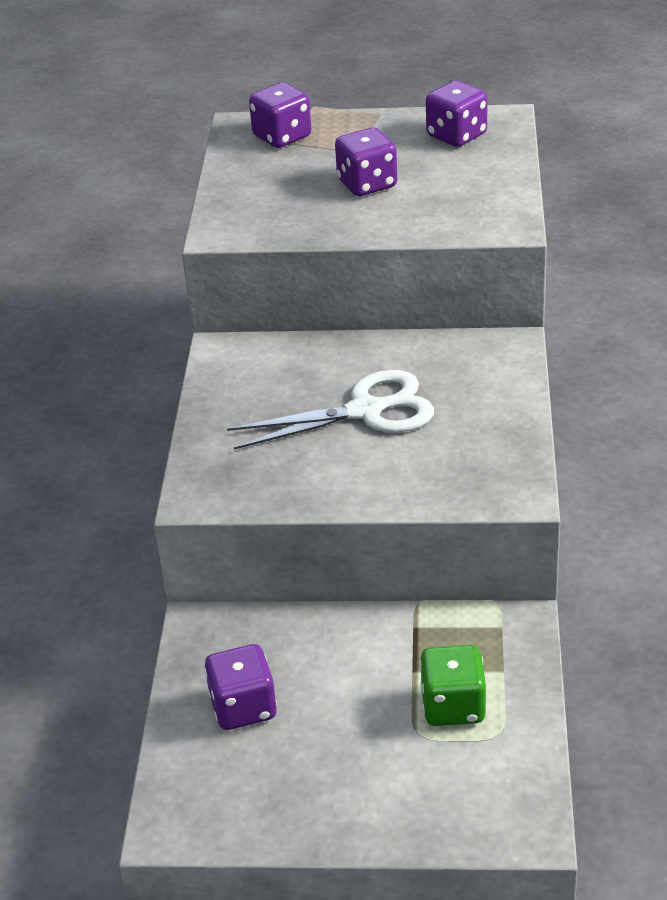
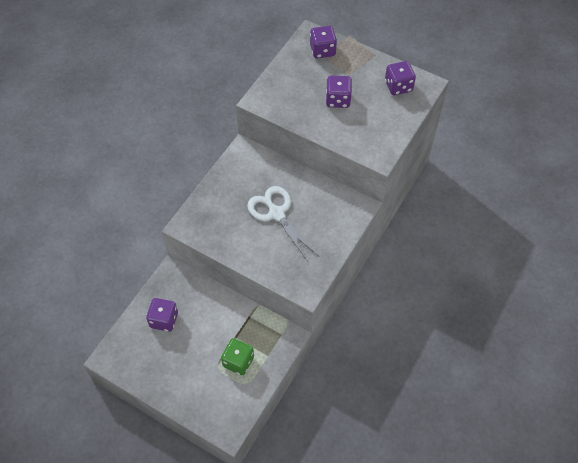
camera: 25 degrees right, 20 degrees up
(365, 411) = (276, 214): white scissors -> white scissors turned 135 degrees counterclockwise

